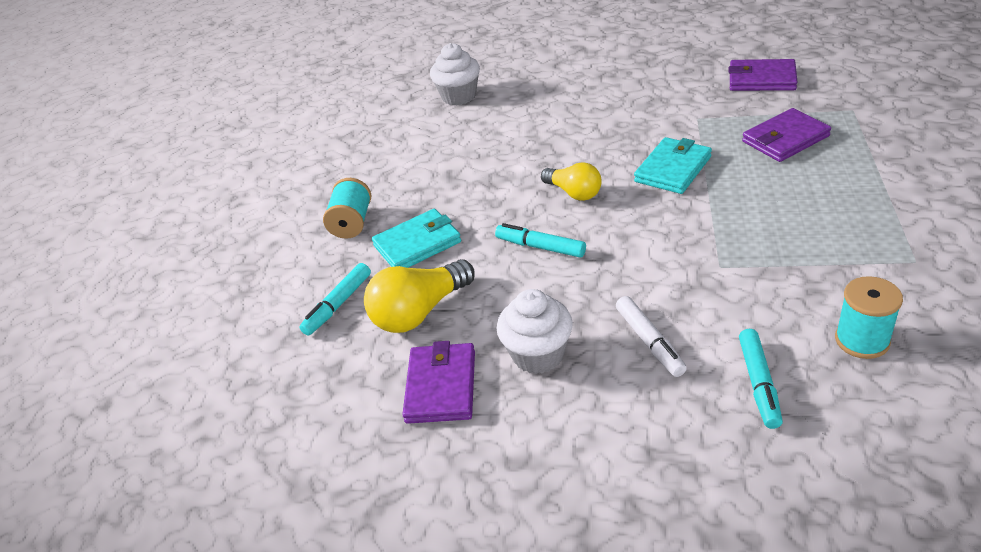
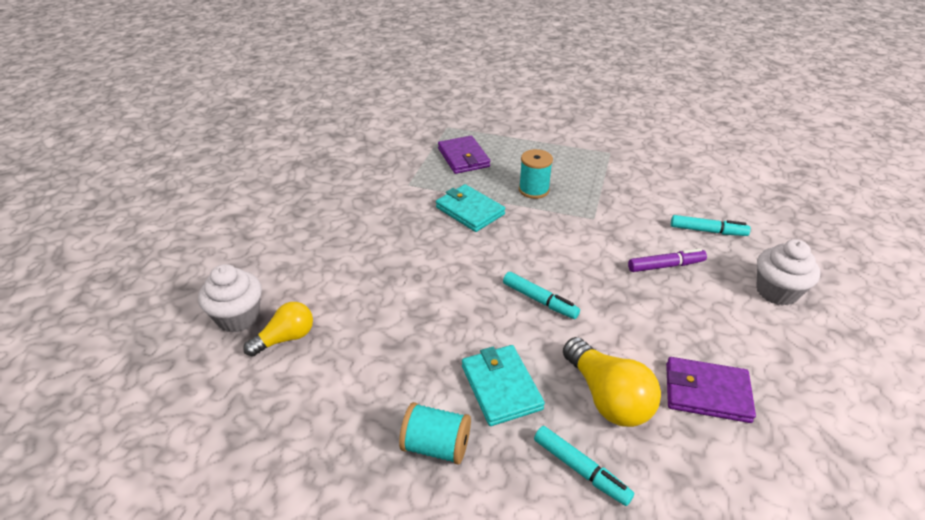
camera: 85 degrees left, 0 degrees up
(538, 354) = (673, 325): white cupcake -> white cupcake (776, 292)
(540, 247) = (539, 300): turquoise marker -> turquoise marker turned 90 degrees counterclockwise
(574, 193) = (472, 267): yellow light bulb -> yellow light bulb (285, 338)
(649, 342) = (665, 266): white marker -> purple marker
(762, 79) = (379, 146): purple wallet -> none
(862, 340) = (674, 187): turquoise spool -> turquoise spool (533, 190)

